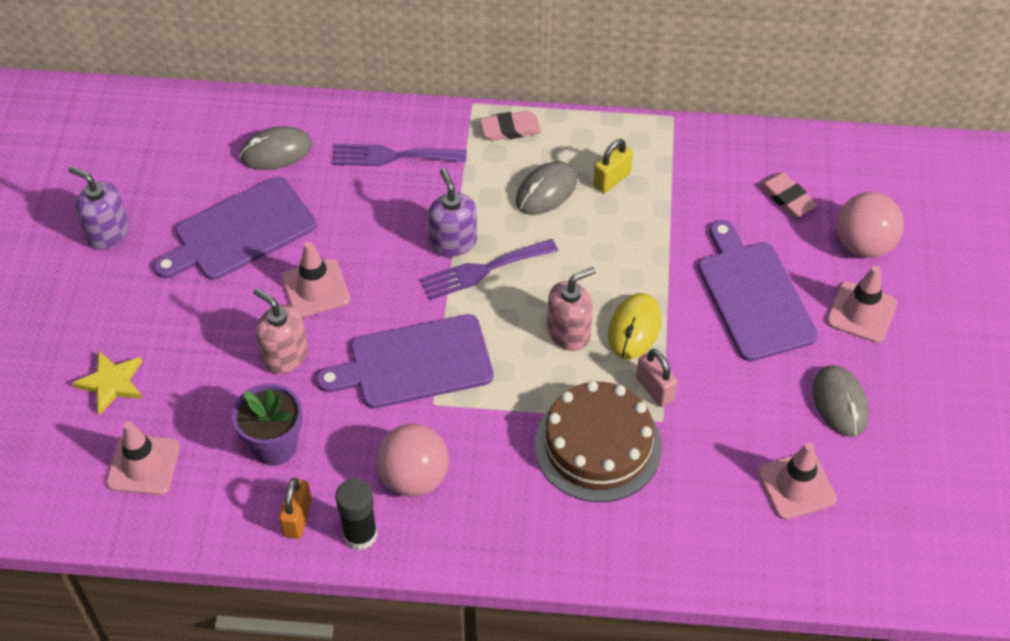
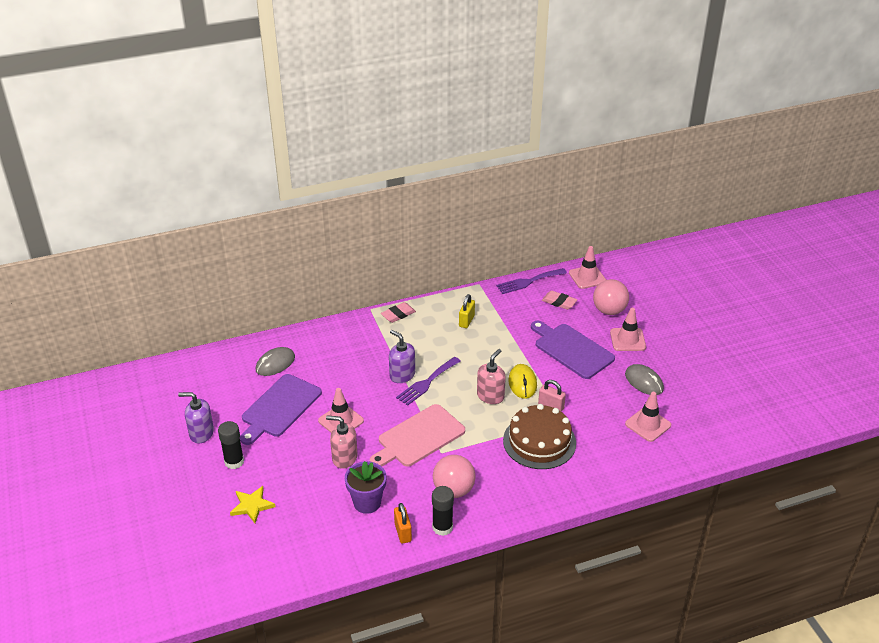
camera: 25 degrees left, 15 degrees down
(127, 299) = (234, 462): none -> black glue stick
(143, 465) = (297, 539): pink traffic cone -> pink traffic cone (587, 277)
(392, 156) = (342, 346): purple fork -> purple fork (528, 281)
(415, 363) = (418, 437): purple cutting board -> pink cutting board
(546, 191) = (436, 336): grey mouse -> none

